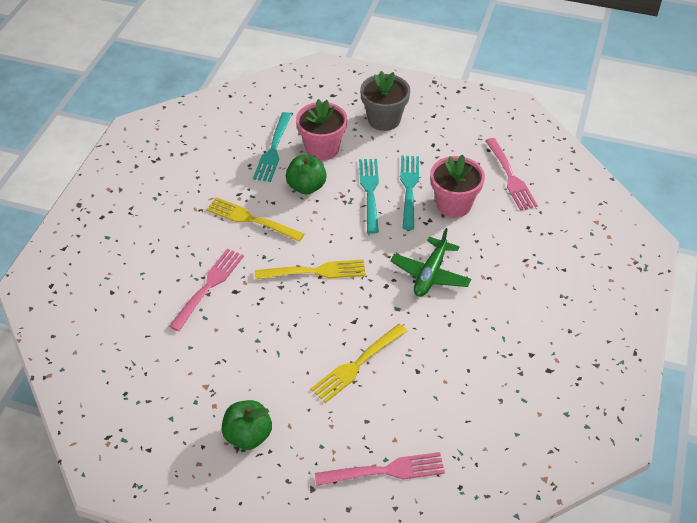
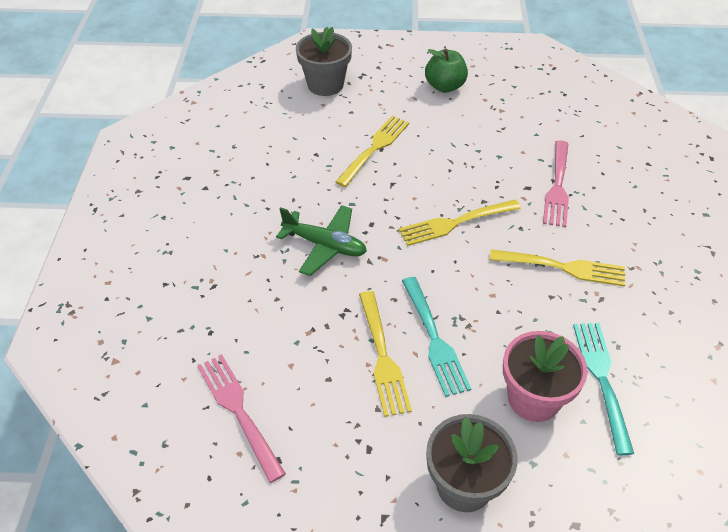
camera: 165 degrees right, 0 degrees up
(306, 187) = (522, 328): green apple -> none
(384, 471) = (325, 85): pink fork -> grey flower pot
(409, 189) = (382, 356): turquoise fork -> yellow fork
(430, 274) = (325, 245): green plane -> green plane turned 105 degrees clockwise
(453, 204) = (315, 344): pink flower pot -> none

